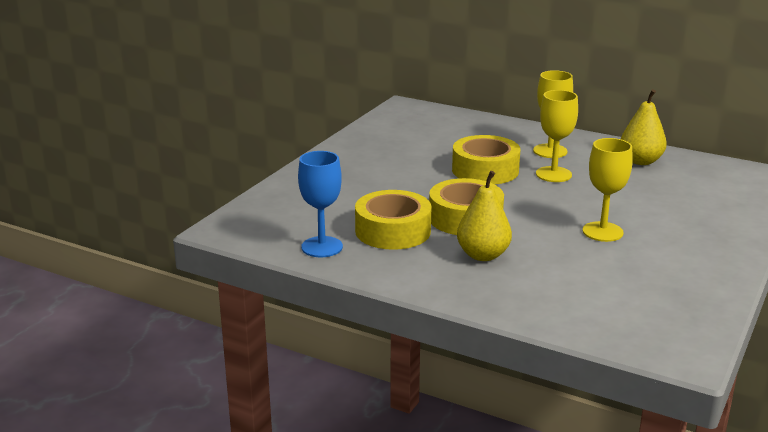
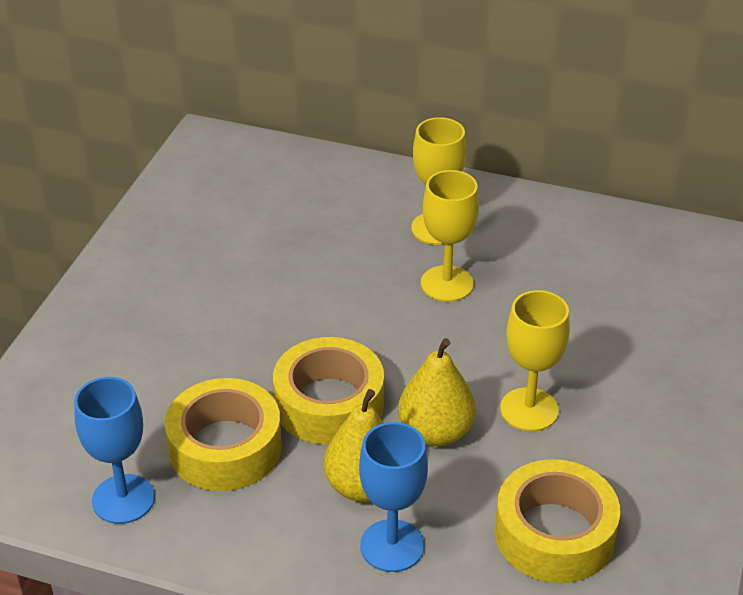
camera: 10 degrees left, 15 degrees up
(485, 170) = (346, 286): yellow tape -> yellow tape (554, 534)
(498, 282) = (392, 546): none -> blue goblet
(640, 161) = (569, 238): yellow pear -> yellow pear (435, 432)

